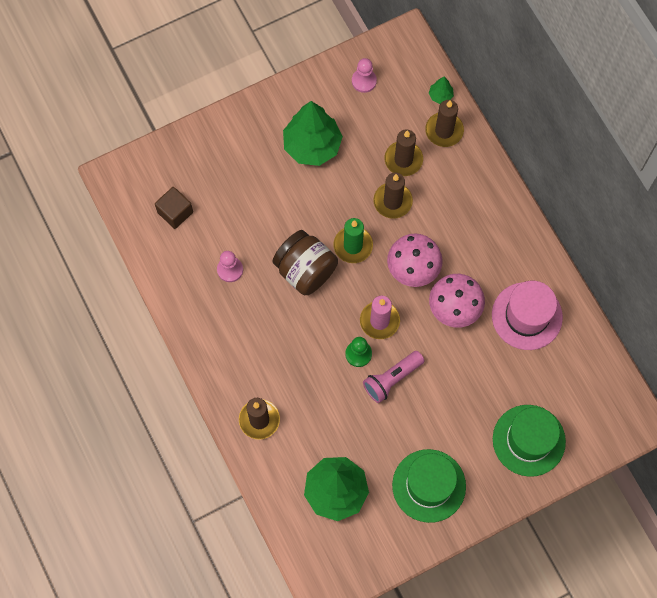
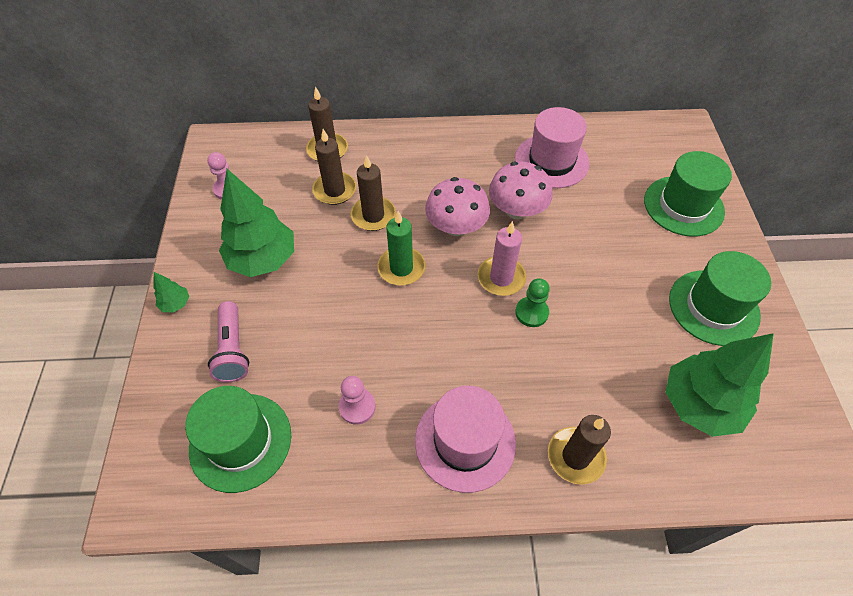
camera: 65 degrees left, 15 degrees down
(175, 212) = (240, 441): brown cube -> green hat
(237, 347) = (465, 441): none -> pink hat
(305, 270) = (404, 325): brown jar -> none
(392, 379) = (574, 293): pink flashlight -> pink flashlight (233, 349)
(440, 96) = (290, 139): green tree -> green tree (176, 304)

